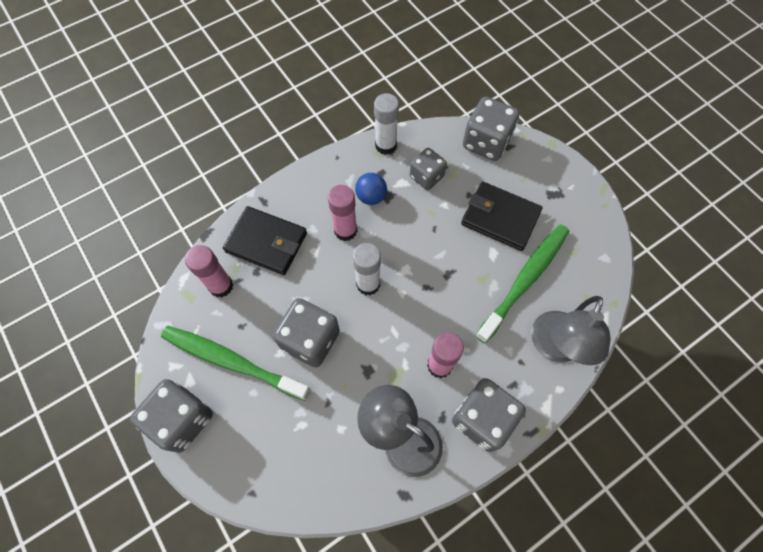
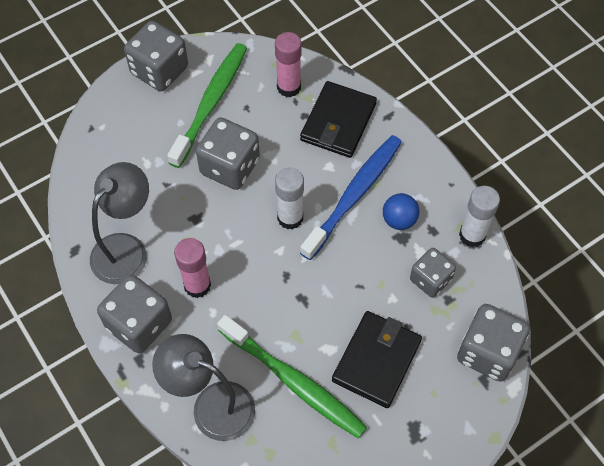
camera: 90 degrees right, 5 degrees down
(345, 230) = (354, 195): pink glue stick -> blue toothbrush

